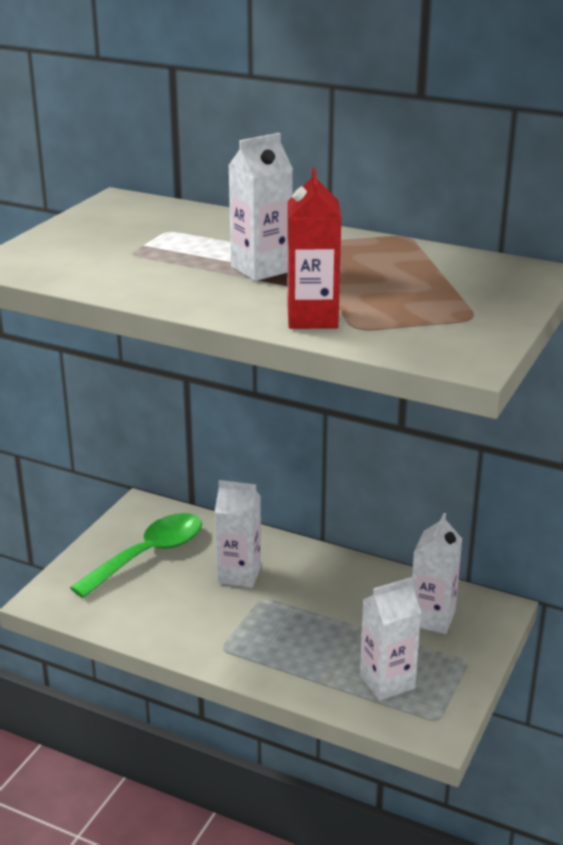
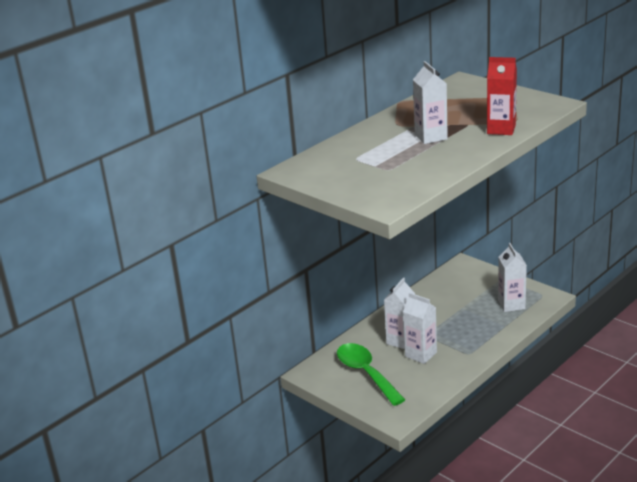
camera: 70 degrees left, 0 degrees up
(432, 618) = (464, 283): white carton -> white carton (421, 354)

